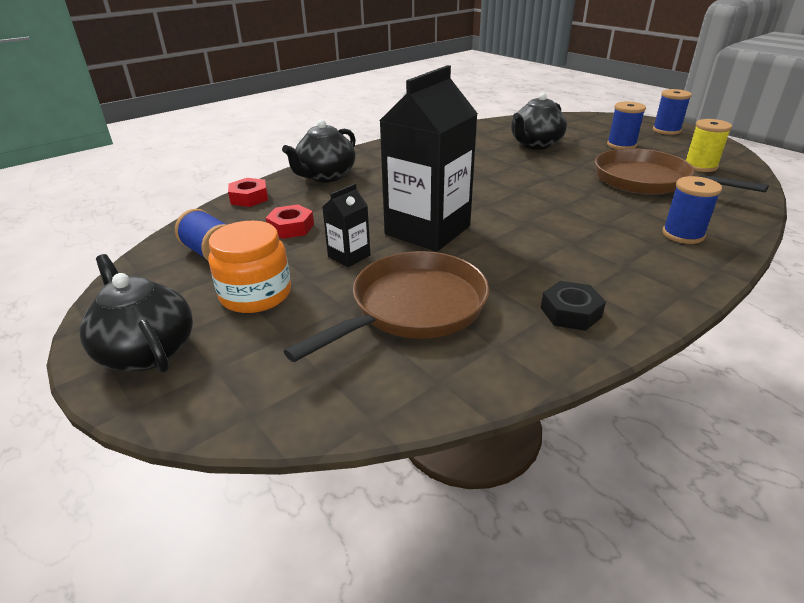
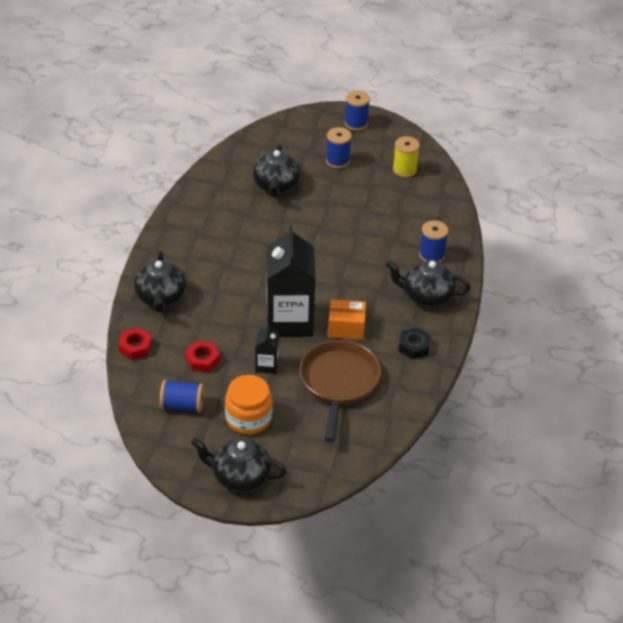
camera: 40 degrees left, 10 degrees up
(490, 259) = (346, 328): none -> orange box
(641, 268) = (426, 296): none -> black teapot
(647, 181) = (382, 204): brown pan -> none

